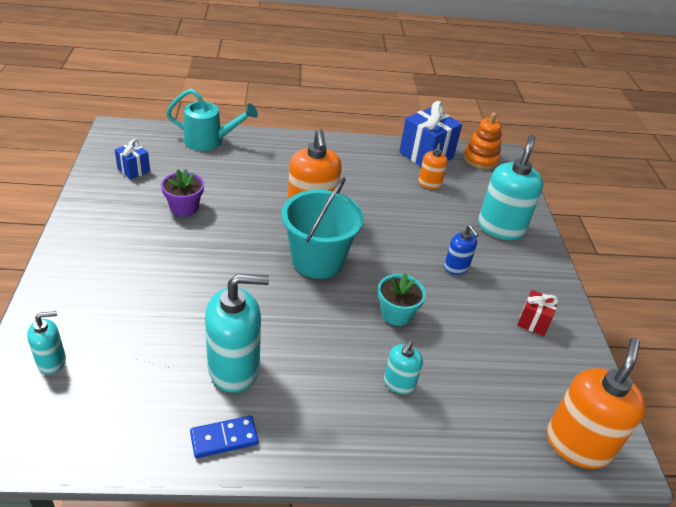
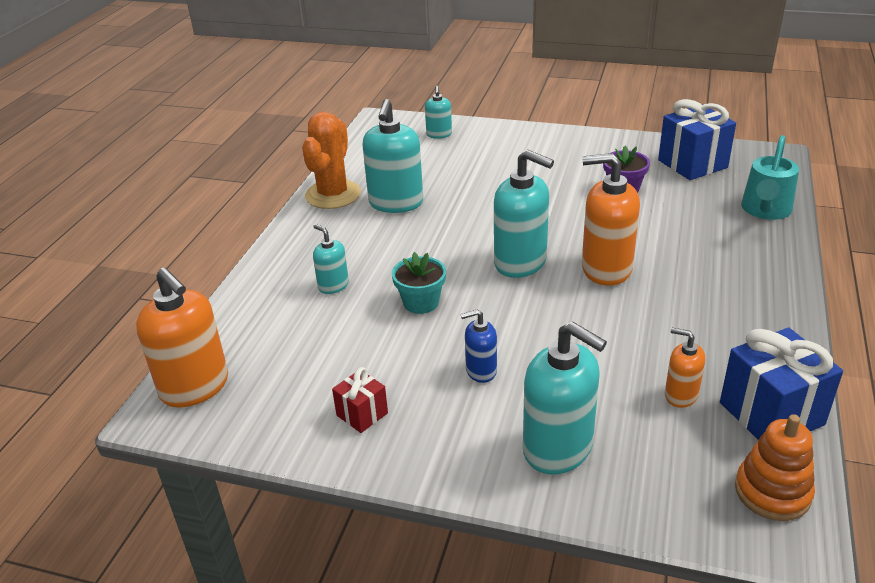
camera: 115 degrees right, 5 degrees down
(134, 170) = (692, 164): blue gift -> blue gift, size x1.89
(224, 438) = (333, 195): blue domino -> orange cactus
(317, 260) = (520, 262): turquoise bucket -> turquoise soap dispenser

